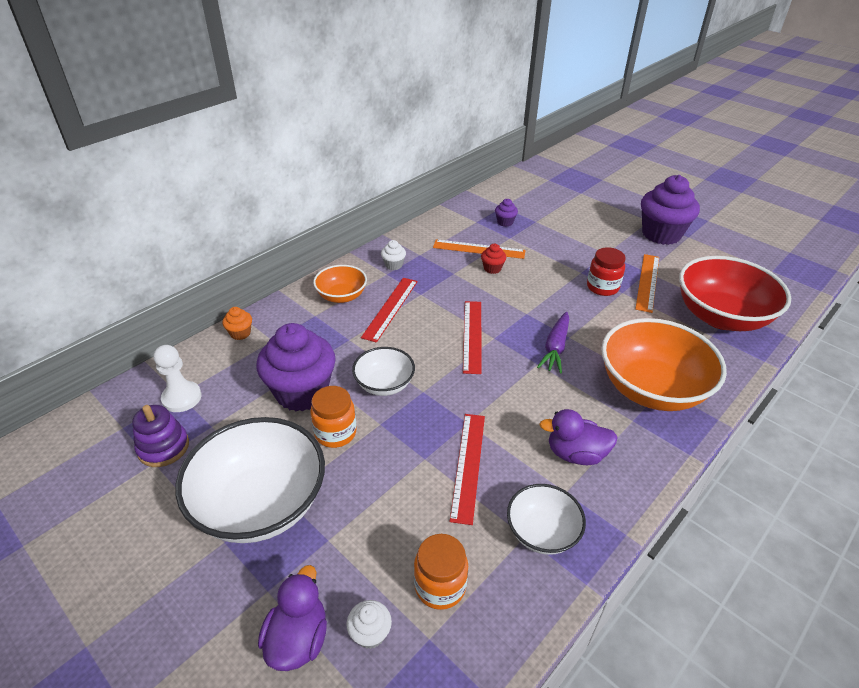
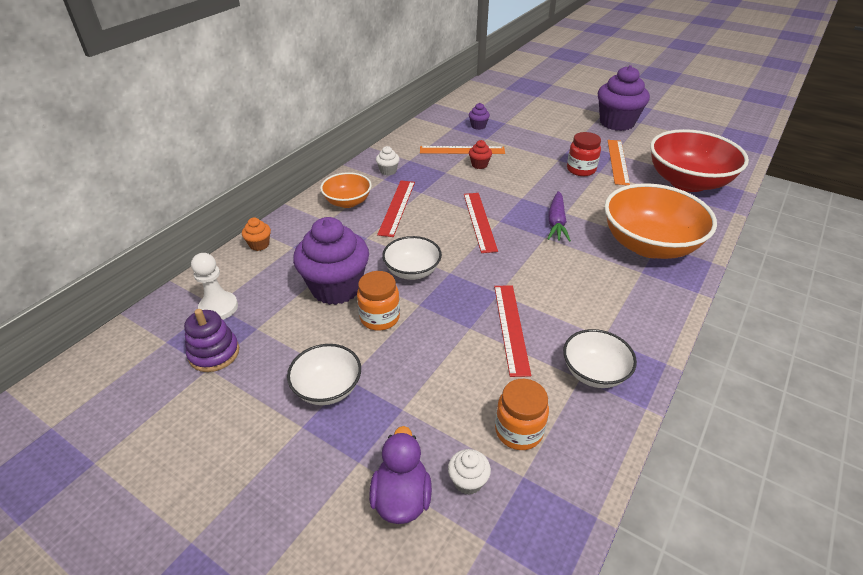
camera: 10 degrees left, 0 degrees up
(261, 504) = (327, 388): white bowl -> white bowl, size x0.53
(575, 454) = (602, 305): purple duck -> none

